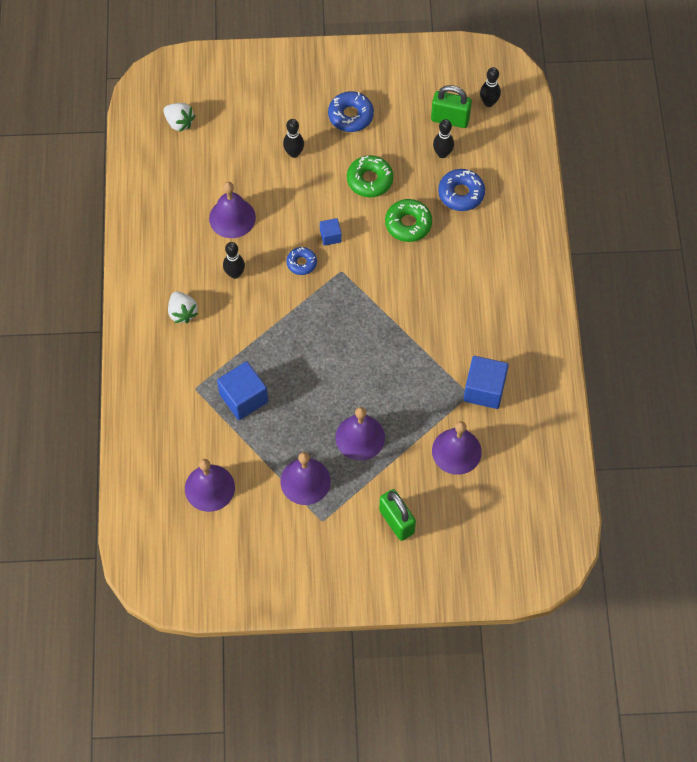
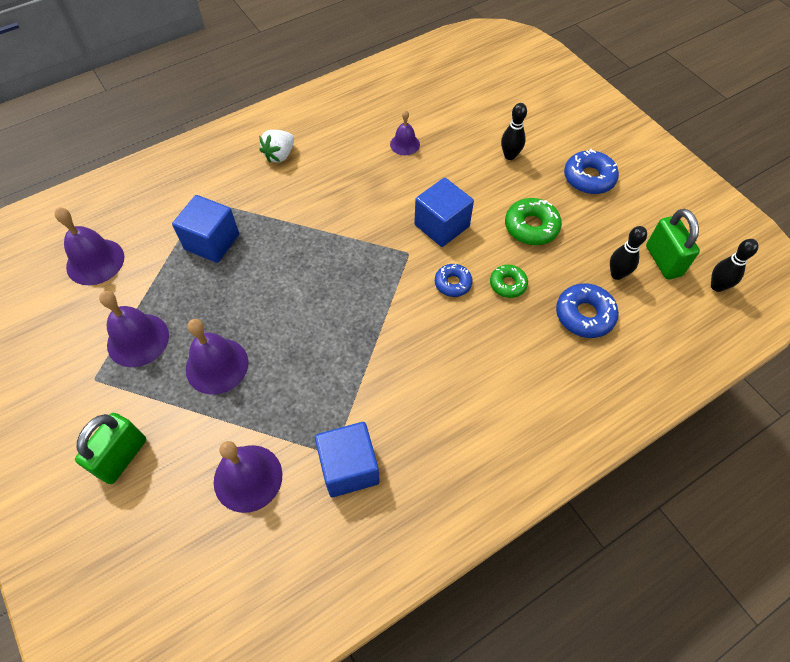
camera: 60 degrees right, 5 degrees down
(179, 122) = (472, 68): white strawberry -> none
(232, 218) = (405, 144): purple bell -> purple bell, size x0.59
(235, 274) = (346, 173): black bowling pin -> none
(301, 263) = (394, 217): blue donut -> blue donut (453, 283)
(330, 236) = (442, 225): blue cube -> blue cube, size x1.87
(408, 224) = (508, 284): green donut -> green donut, size x0.64

